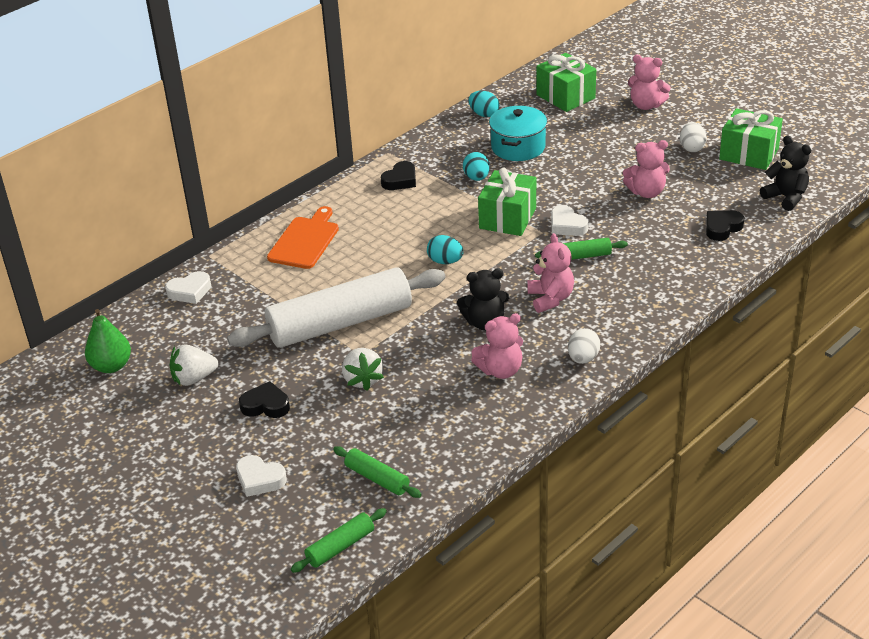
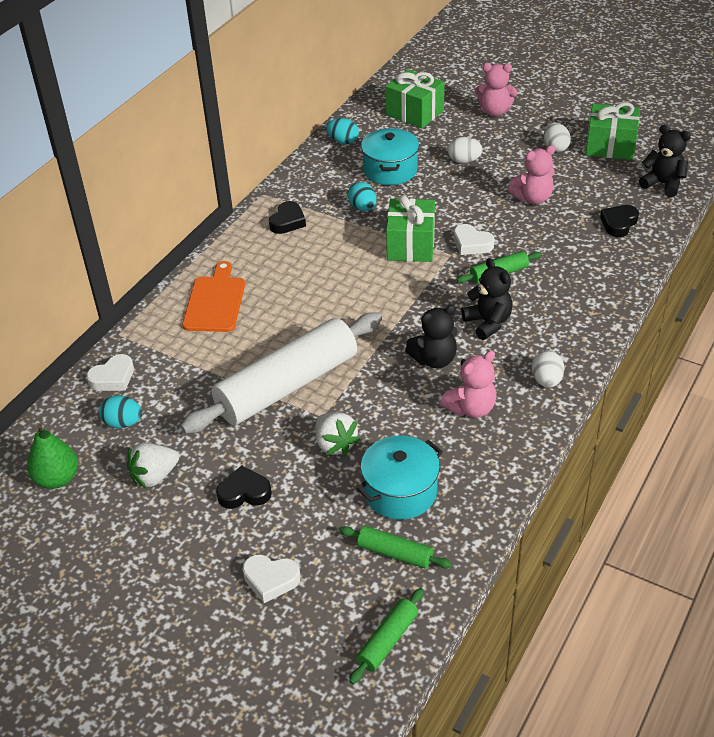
camera: 15 degrees left, 5 degrees up
(404, 429) = (400, 492): none -> turquoise pot
(445, 261) = (367, 300): turquoise egg -> turquoise egg (123, 423)
(550, 298) = (488, 323): pink teddy bear -> black teddy bear
(594, 148) = (464, 161): none -> white egg

